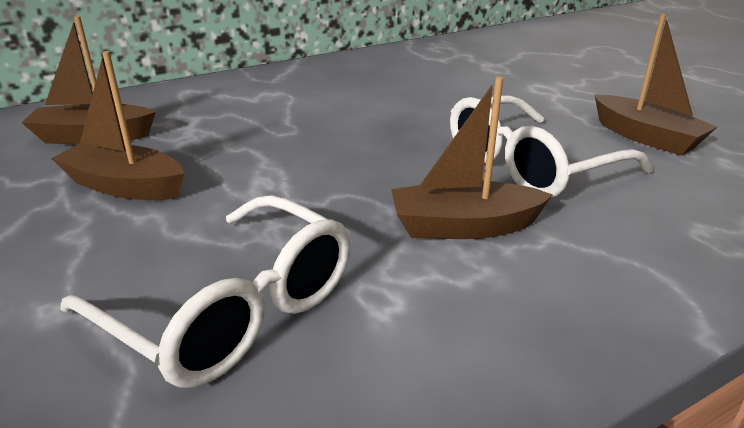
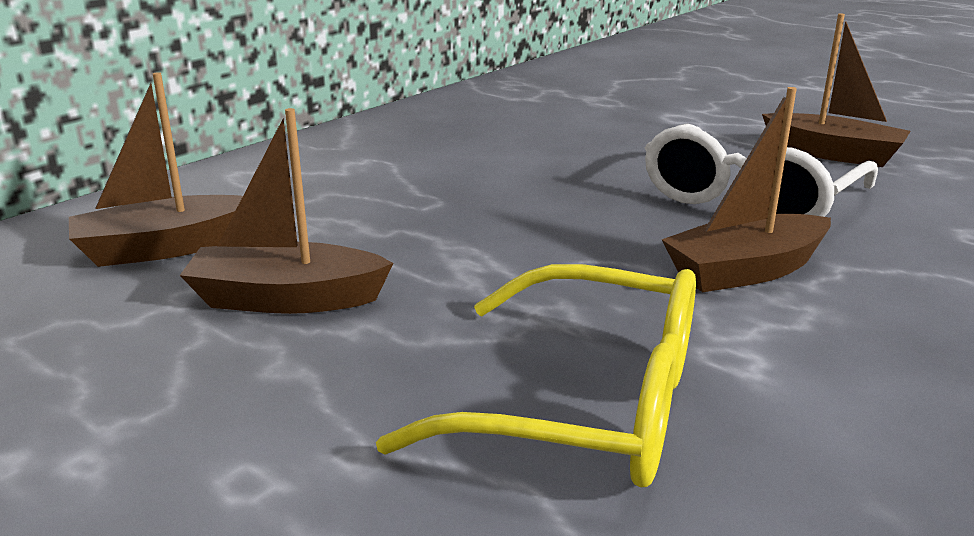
camera: 20 degrees left, 5 degrees down
(230, 309) = (584, 404): white glasses -> yellow glasses

